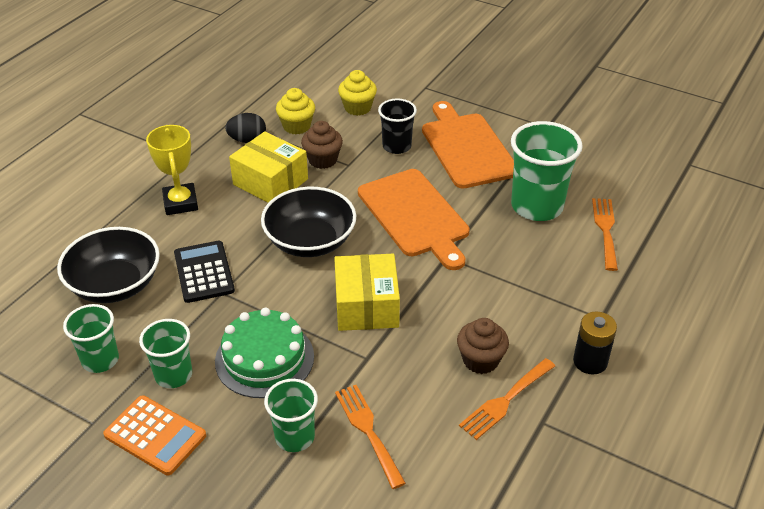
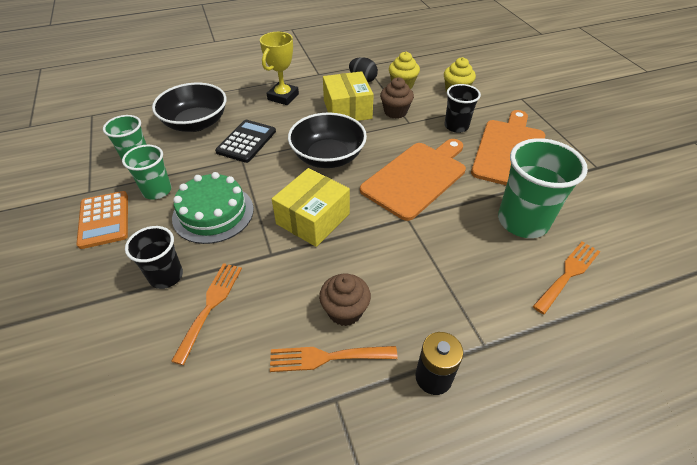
camera: 40 degrees right, 5 degrees up
(295, 437) = (166, 276): green cup -> black cup
(415, 216) = (416, 177): orange cutting board -> orange cutting board turned 150 degrees counterclockwise

